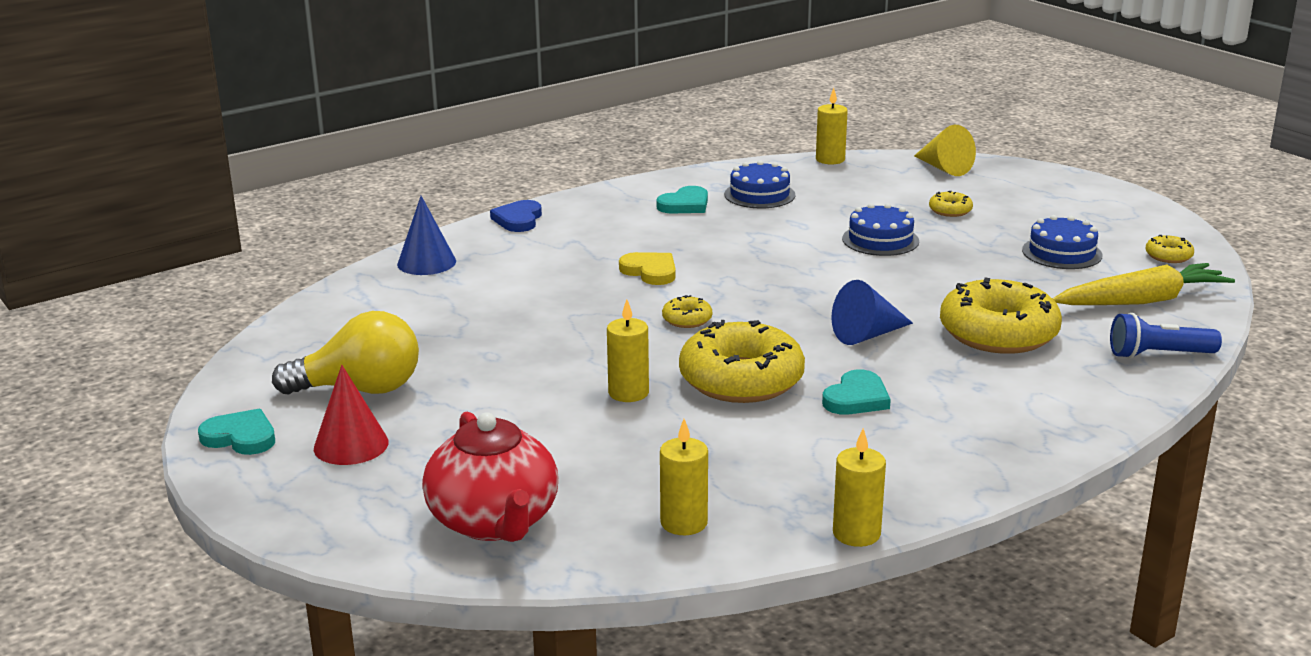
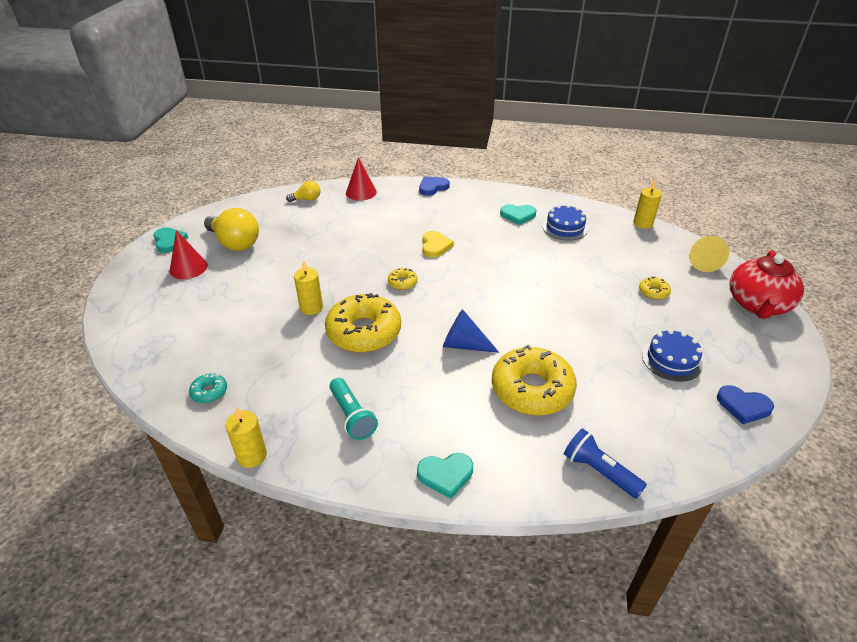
camera: 45 degrees right, 15 degrees up
(360, 301) = (307, 199): none -> yellow light bulb
(426, 262) = (361, 192): blue cone -> red cone
(494, 521) = (161, 338): red teapot -> red teapot (757, 305)
(684, 523) = (209, 392): yellow candle -> turquoise donut
(856, 398) = (391, 379): turquoise heart -> turquoise heart (445, 475)
(880, 240) = (577, 289): blue cake -> none
(884, 446) = (352, 416): none -> turquoise flashlight
(1141, 301) = (661, 426): yellow carrot -> none
(1168, 256) = (743, 406): yellow donut -> blue heart

